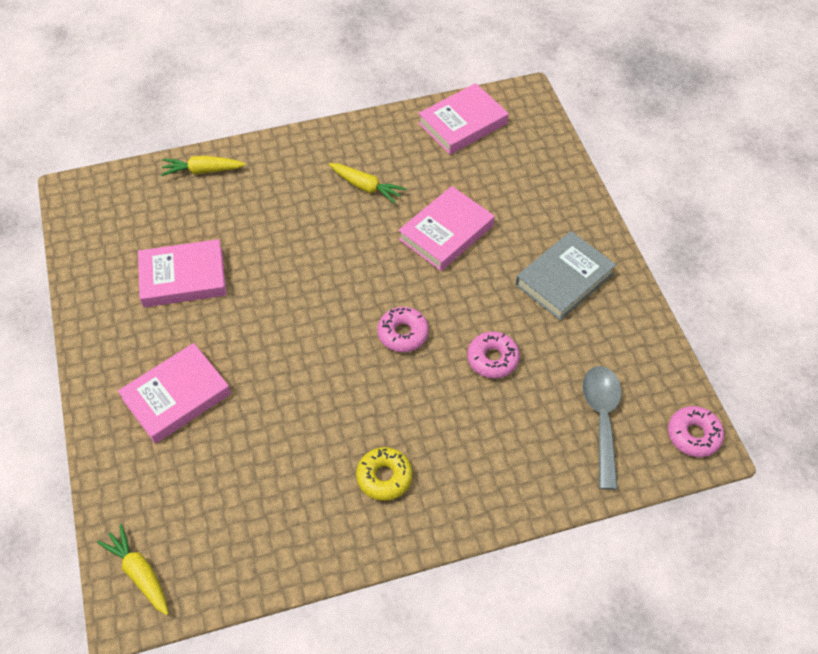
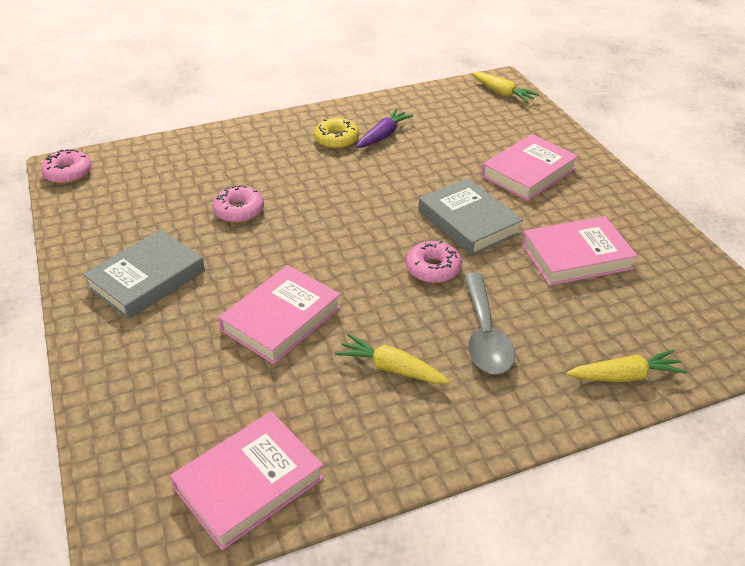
camera: 175 degrees right, 15 degrees down
(266, 326) = (468, 222): none -> grey book
(325, 481) = (383, 136): none -> purple carrot
(403, 334) = (328, 224): pink donut -> pink donut (433, 268)
(601, 419) = (146, 178): grey spoon -> grey spoon (485, 335)

